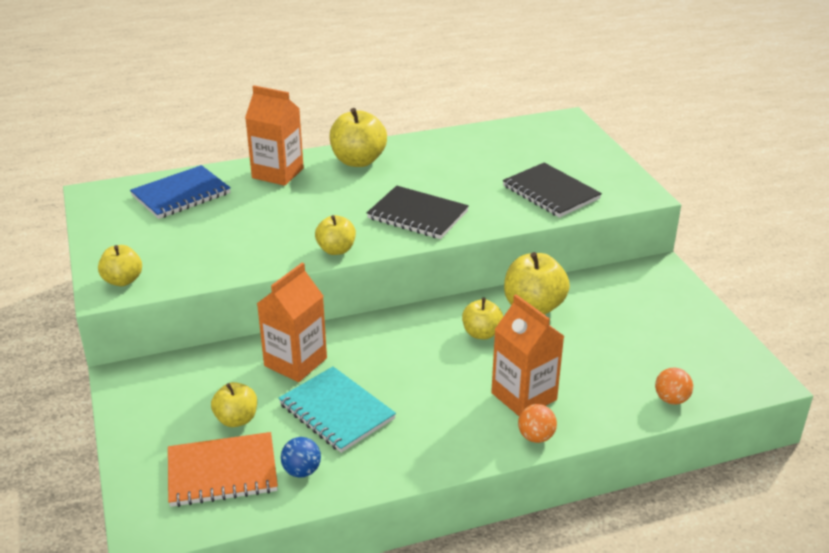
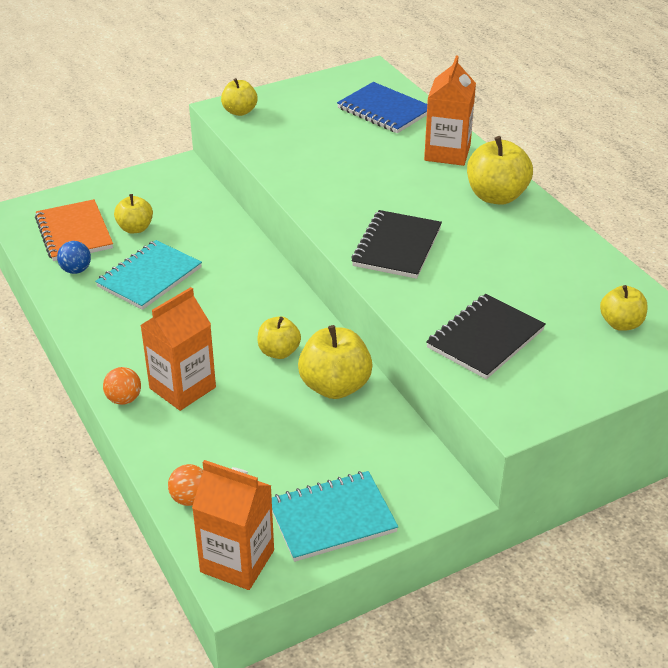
camera: 80 degrees right, 5 degrees up
(295, 362) = (213, 245): orange carton -> orange carton (237, 561)
(336, 250) = (315, 206): yellow apple -> yellow apple (621, 324)
(689, 325) = (332, 518): none -> turquoise notebook

